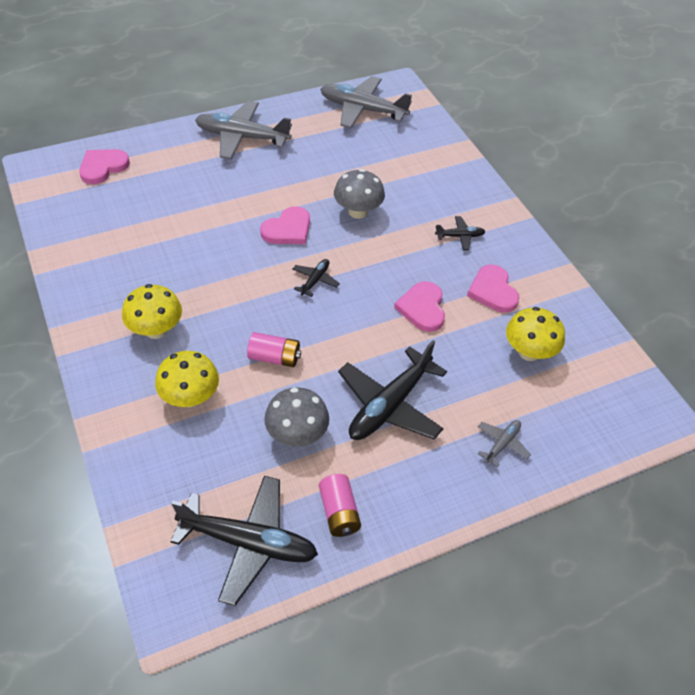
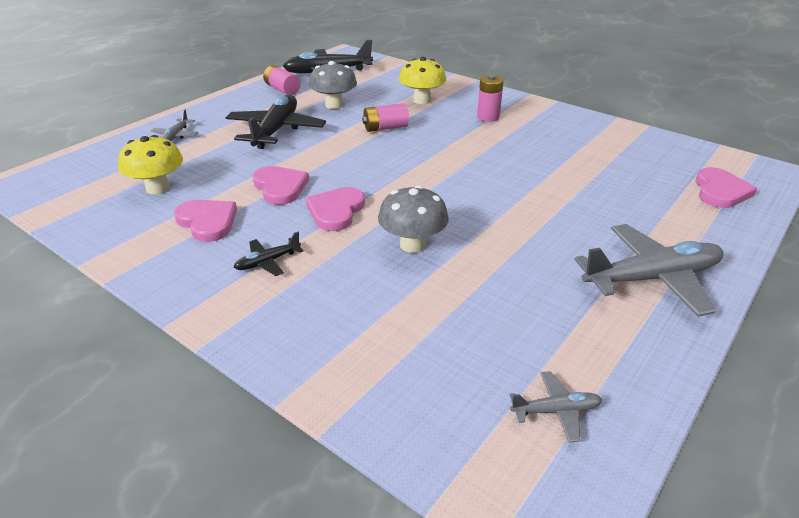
camera: 155 degrees right, 15 degrees down
(156, 330) = (488, 117): yellow mushroom -> pink battery
(288, 229) = (469, 203): pink heart -> pink heart (336, 211)
(315, 280) = (400, 176): black plane -> none
(362, 109) = (556, 411): grey plane -> grey plane, size x0.47

